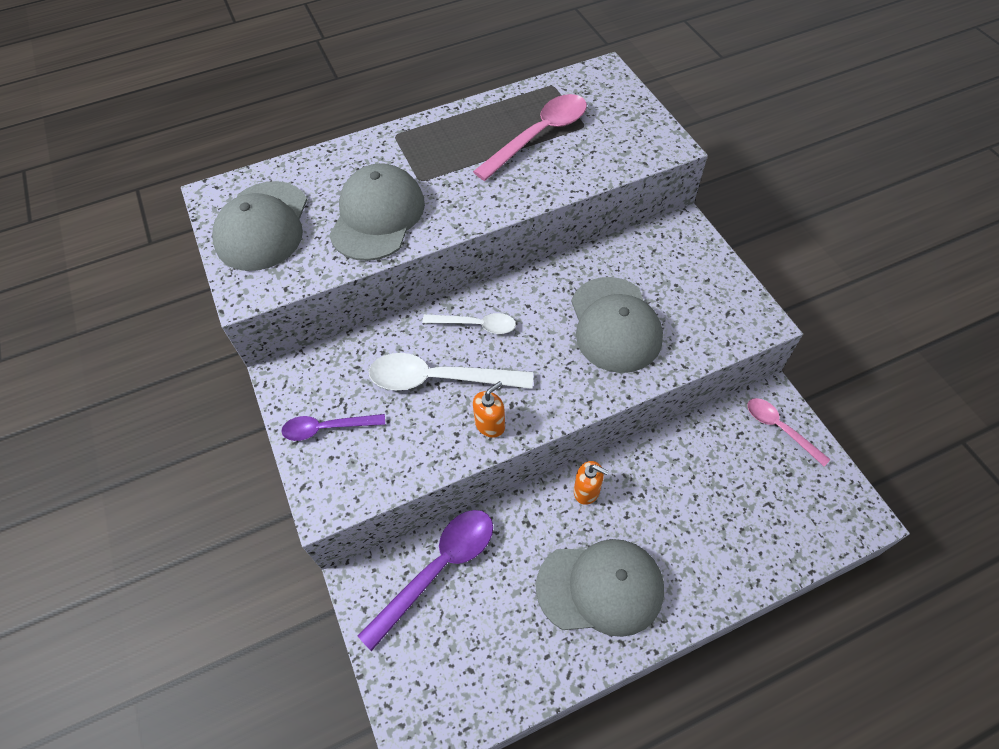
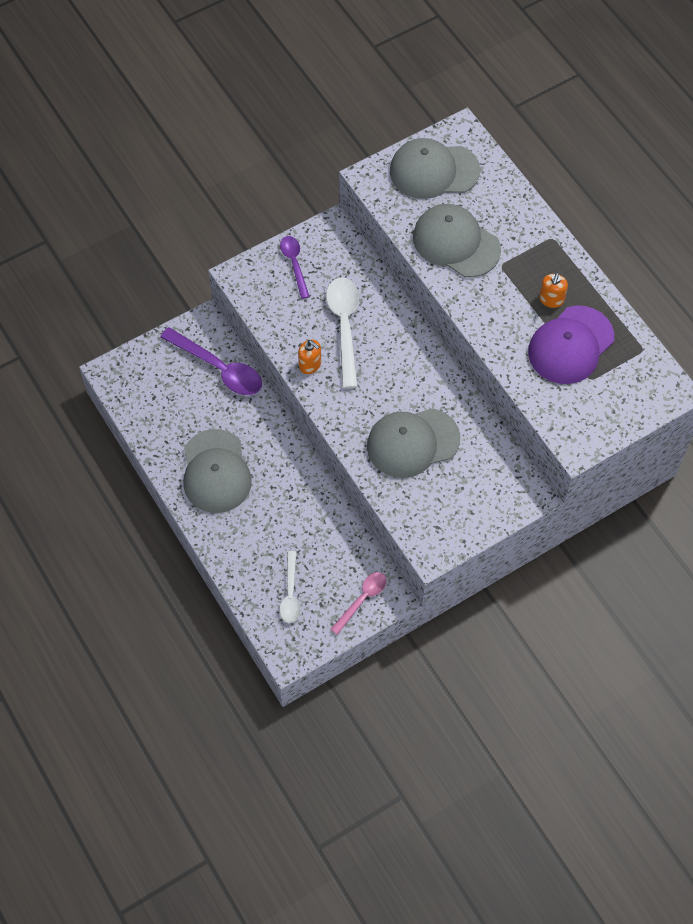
camera: 80 degrees right, 5 degrees up
(377, 216) = (456, 243): grey cap -> grey cap turned 150 degrees counterclockwise
(476, 325) = (397, 344): white spoon -> white spoon (290, 593)
(539, 136) = (570, 345): pink spoon -> purple cap
(587, 491) = (289, 458): orange soap dispenser -> orange soap dispenser (551, 300)

